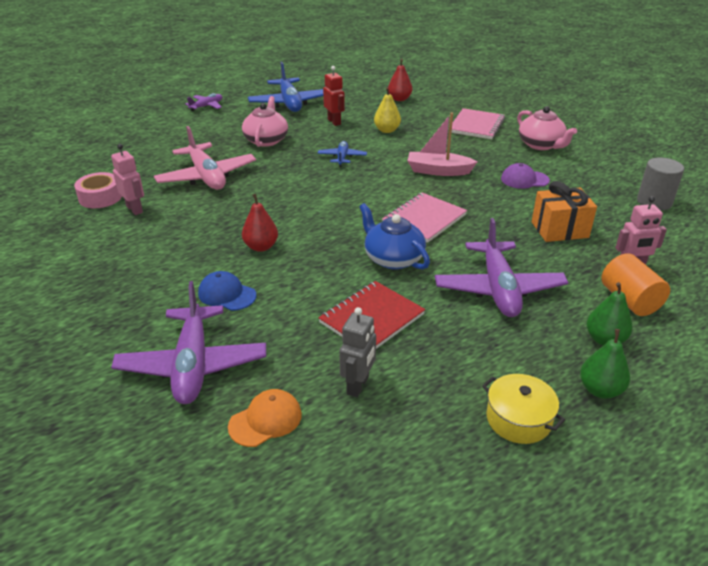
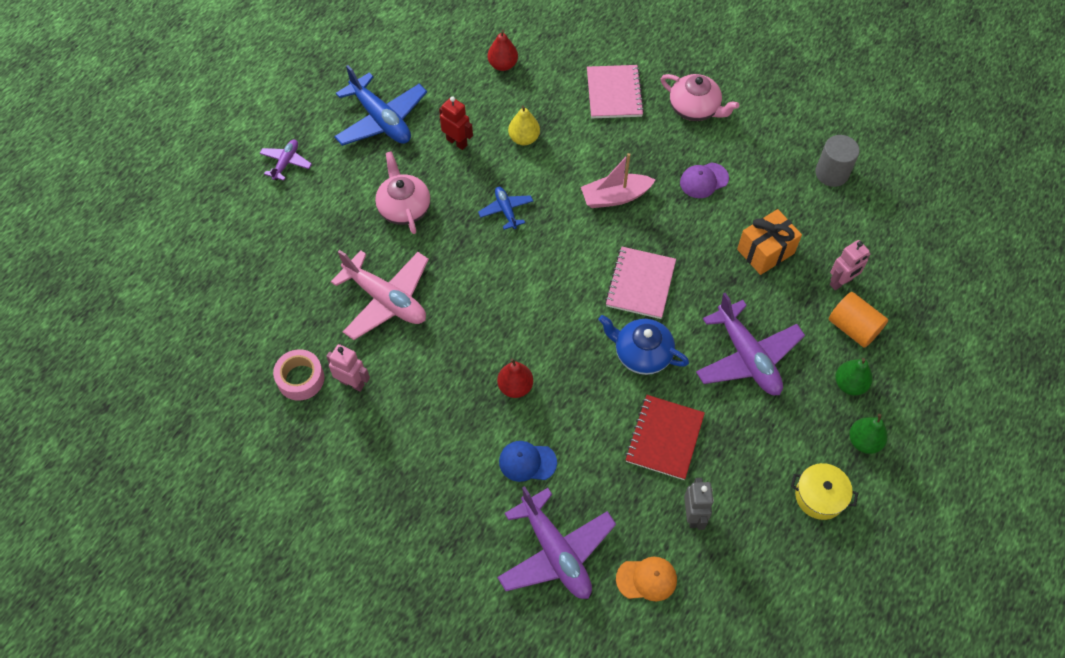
camera: 25 degrees left, 25 degrees up
(265, 420) = (646, 579): orange cap -> orange cap turned 60 degrees clockwise

